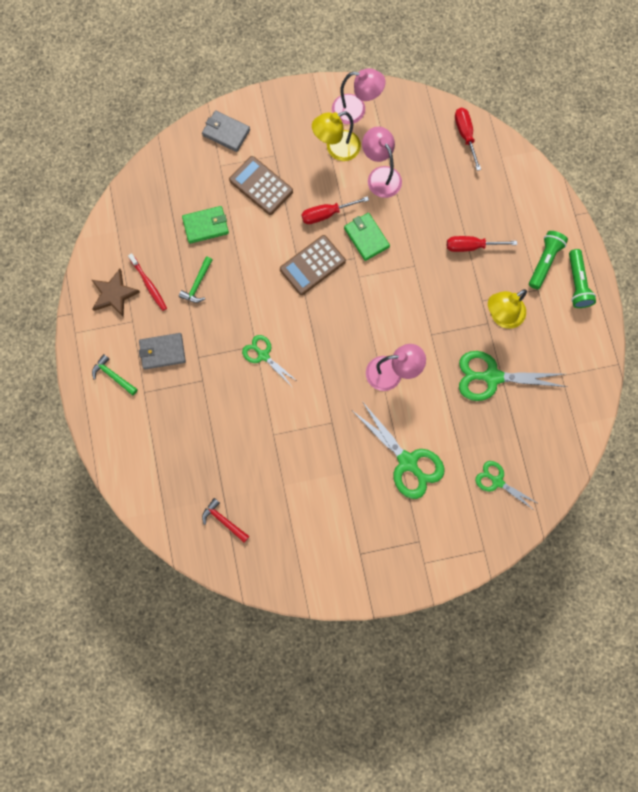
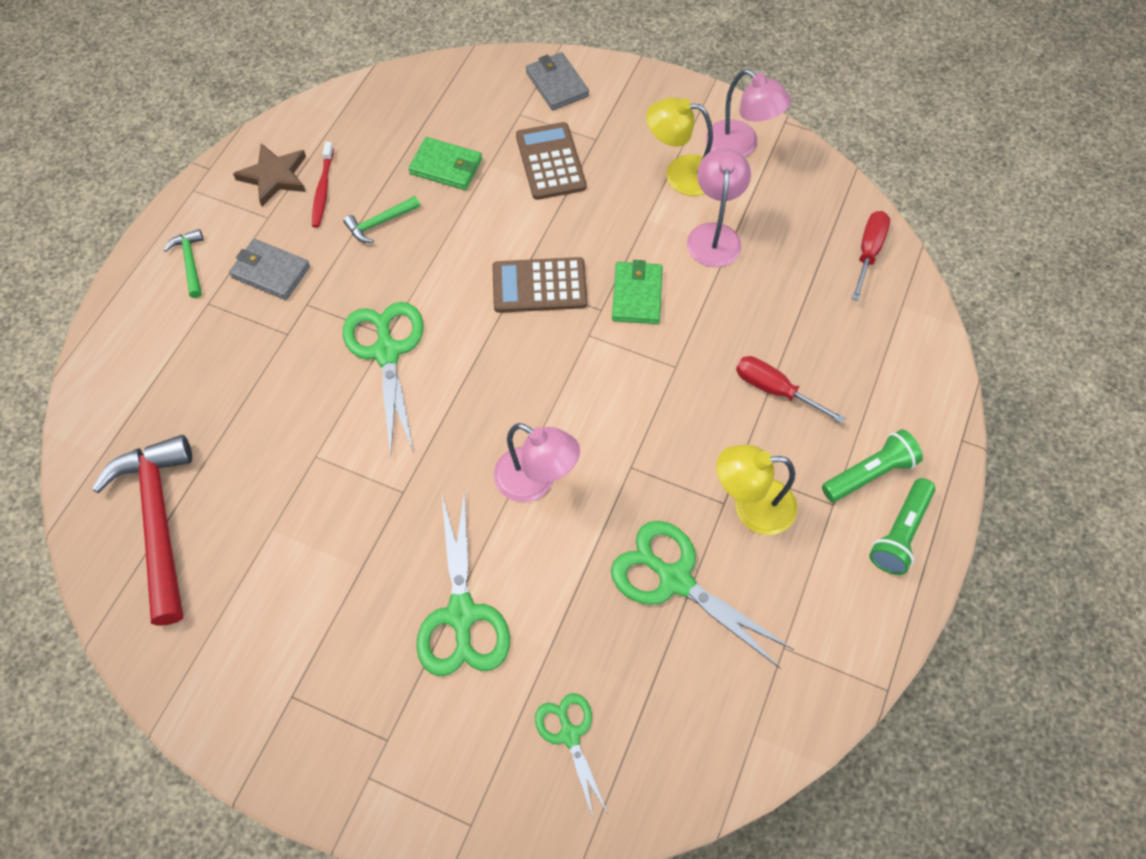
camera: 35 degrees right, 15 degrees down
(223, 520) = (158, 521): red hammer -> red hammer, size x2.19
(263, 355) = (387, 352): green scissors -> green scissors, size x1.68
(327, 214) = (607, 238): red screwdriver -> none

